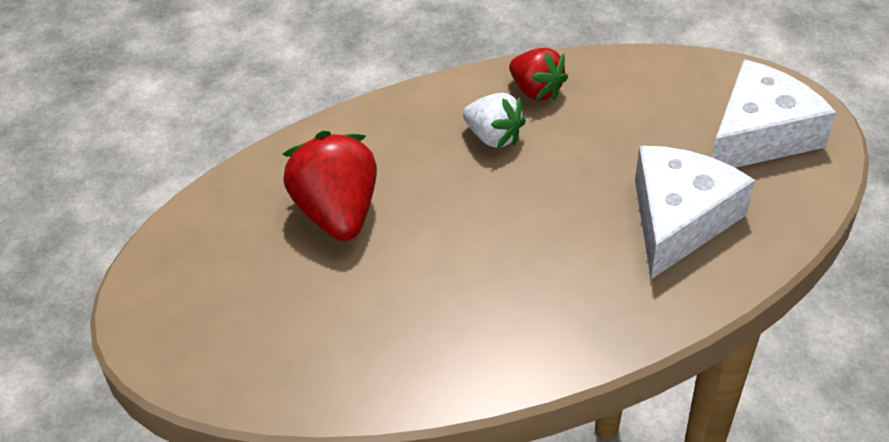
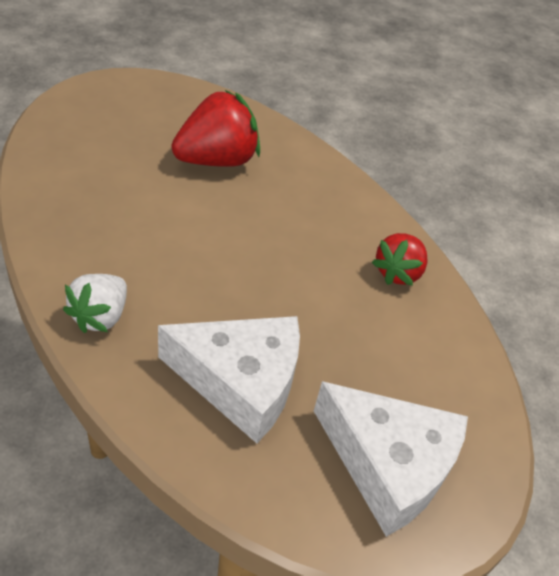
camera: 70 degrees right, 0 degrees up
(493, 137) = (325, 245): white strawberry -> white strawberry (100, 316)

